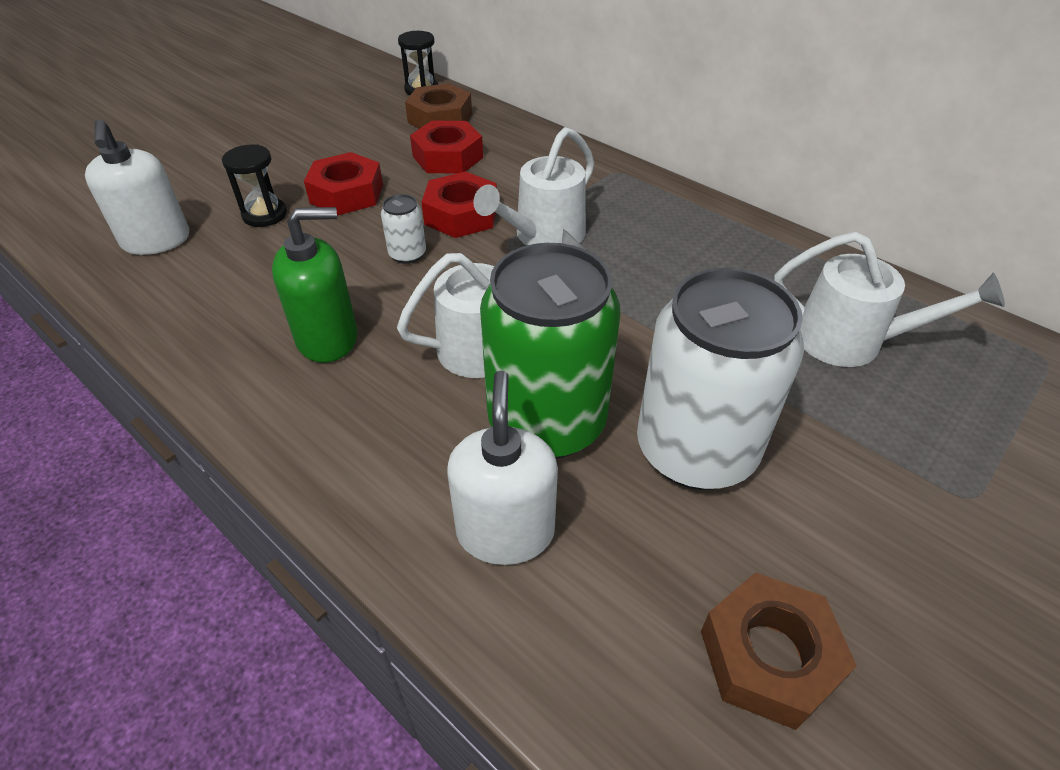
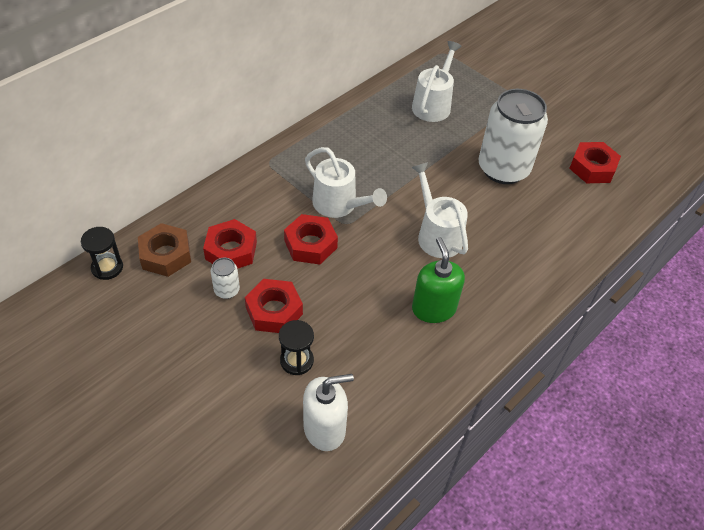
camera: 90 degrees left, 5 degrees up
(407, 254) = (353, 272): white can -> white can (227, 290)
(505, 531) = (553, 235): white soap dispenser -> none
(547, 422) = (491, 216): green can -> none
(769, 656) = (592, 168): brown nut -> red nut

